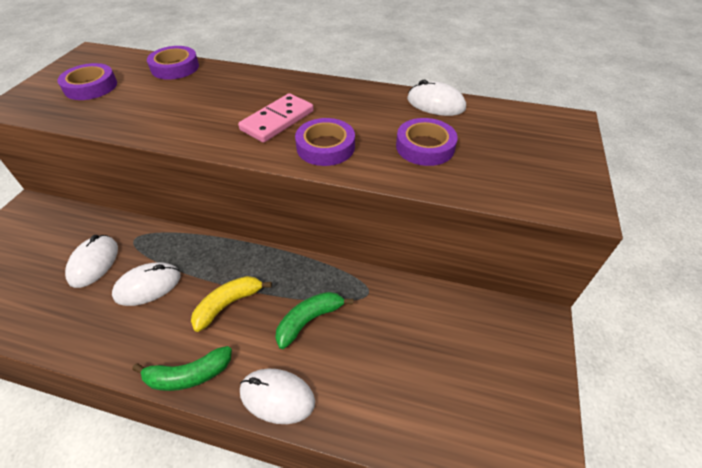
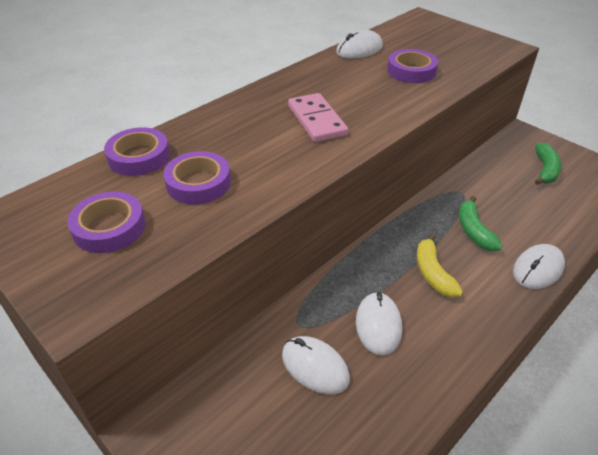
camera: 60 degrees left, 5 degrees down
(189, 375) = (498, 316): green banana -> green banana (545, 170)
(325, 147) = (377, 109): purple tape -> purple tape (198, 183)

